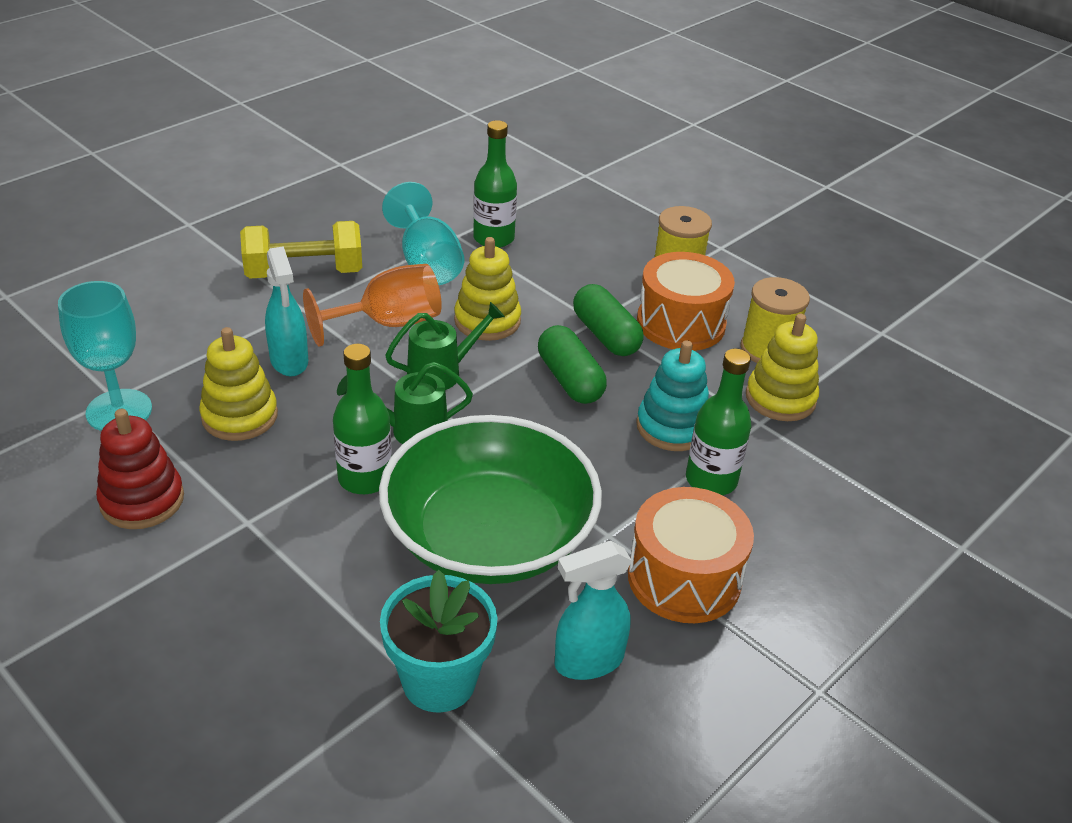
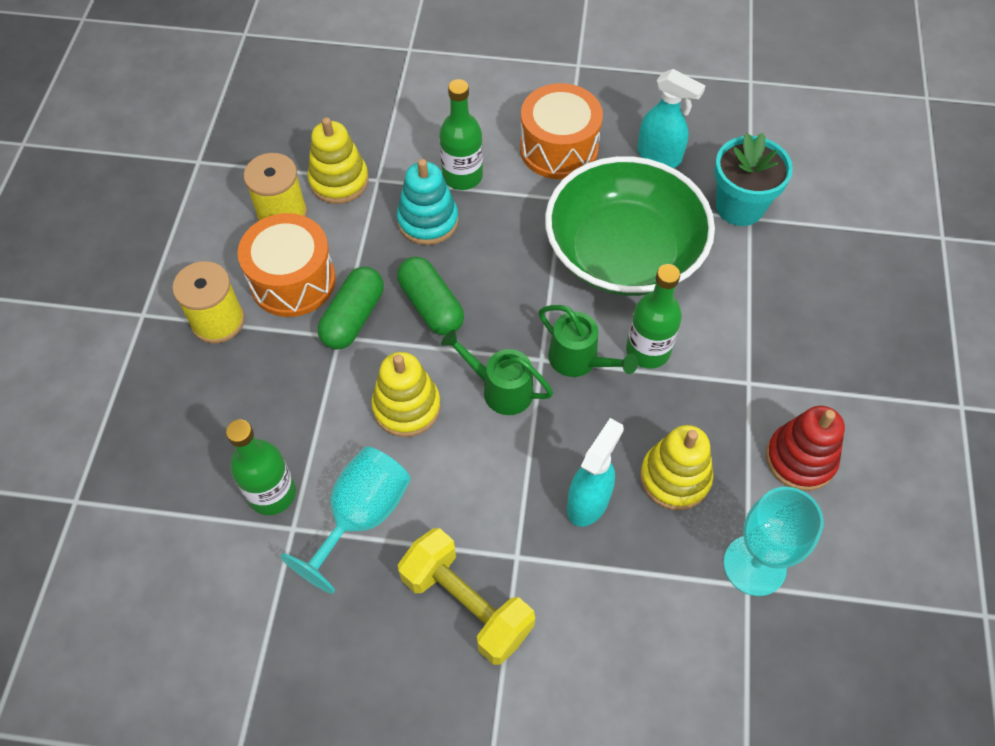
camera: 125 degrees left, 20 degrees up
(388, 323) = (476, 473): orange goblet -> none
(570, 380) = (431, 306): green capsule -> green capsule turned 60 degrees counterclockwise

